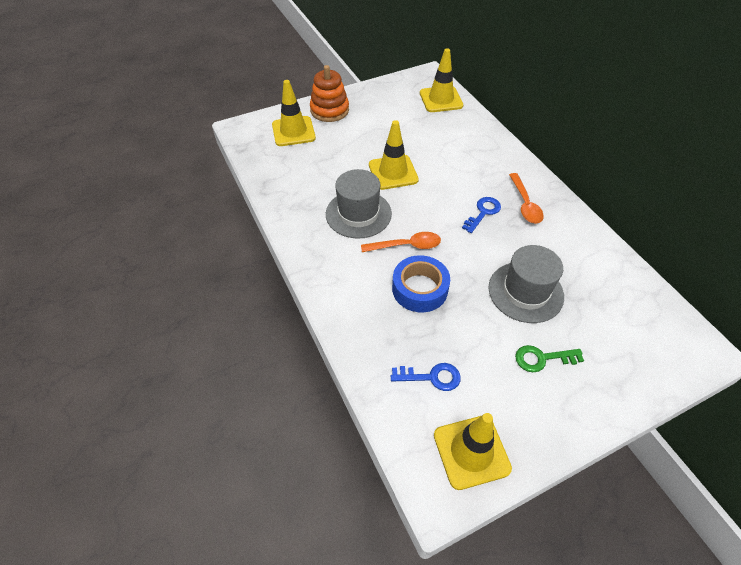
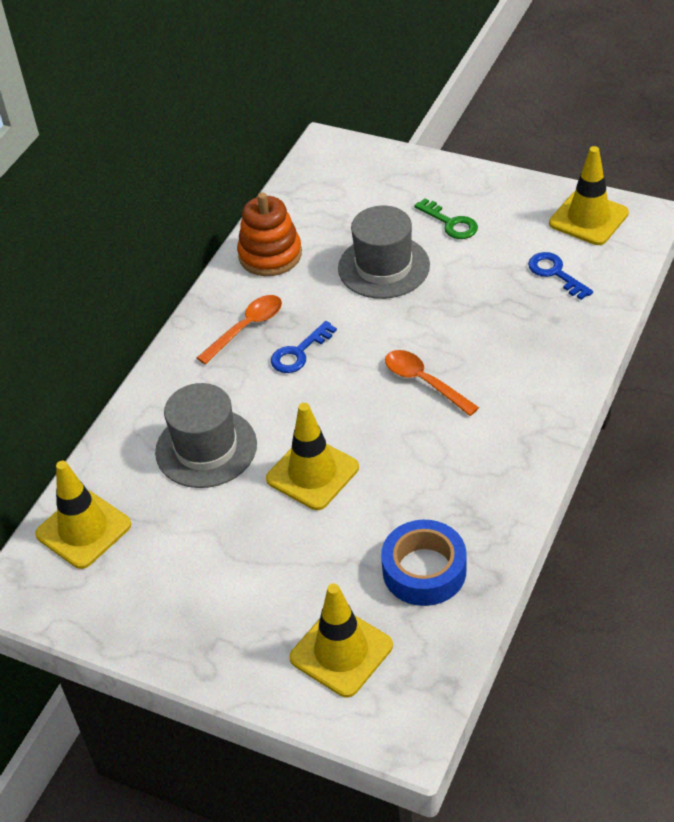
camera: 125 degrees left, 5 degrees down
(329, 110) = (243, 648): orange stacking toy -> orange stacking toy (270, 255)
(358, 214) = (423, 454): grey hat -> grey hat (206, 448)
(420, 289) = (470, 337): blue tape -> blue tape (424, 570)
(483, 212) = (299, 353): blue key -> blue key turned 45 degrees counterclockwise

